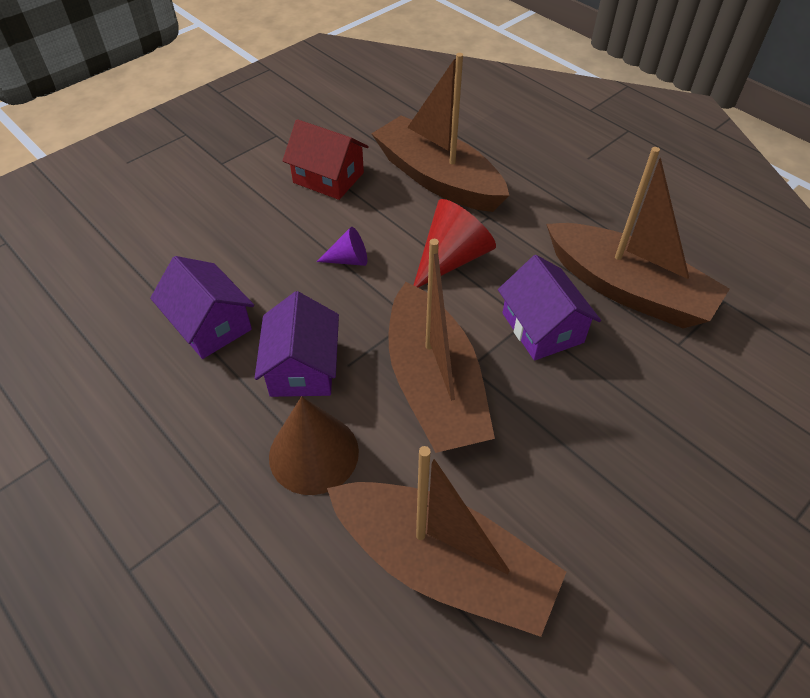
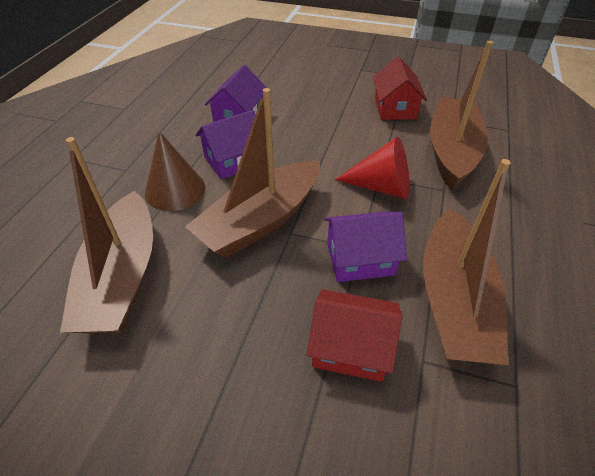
camera: 60 degrees right, 5 degrees down
(349, 260) = (334, 143): purple cone -> none
(542, 328) = (360, 259): purple house -> purple house turned 45 degrees clockwise
(643, 387) = (351, 347): none -> red house

